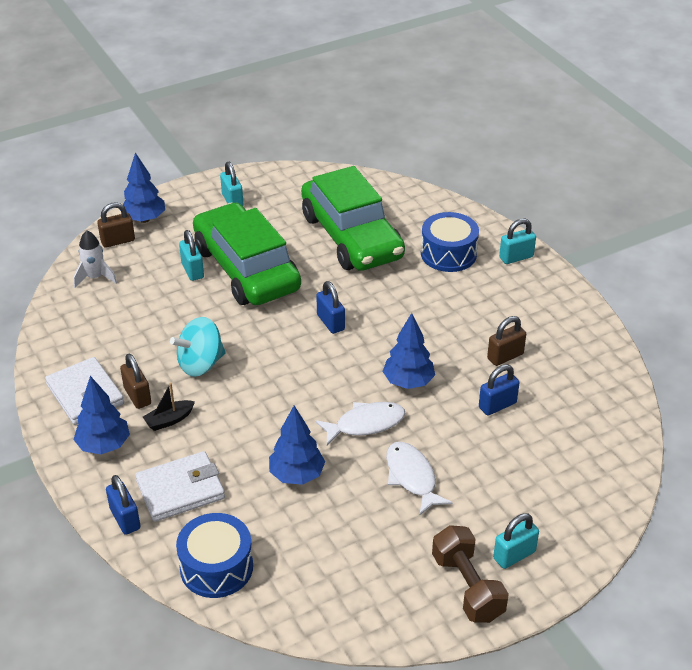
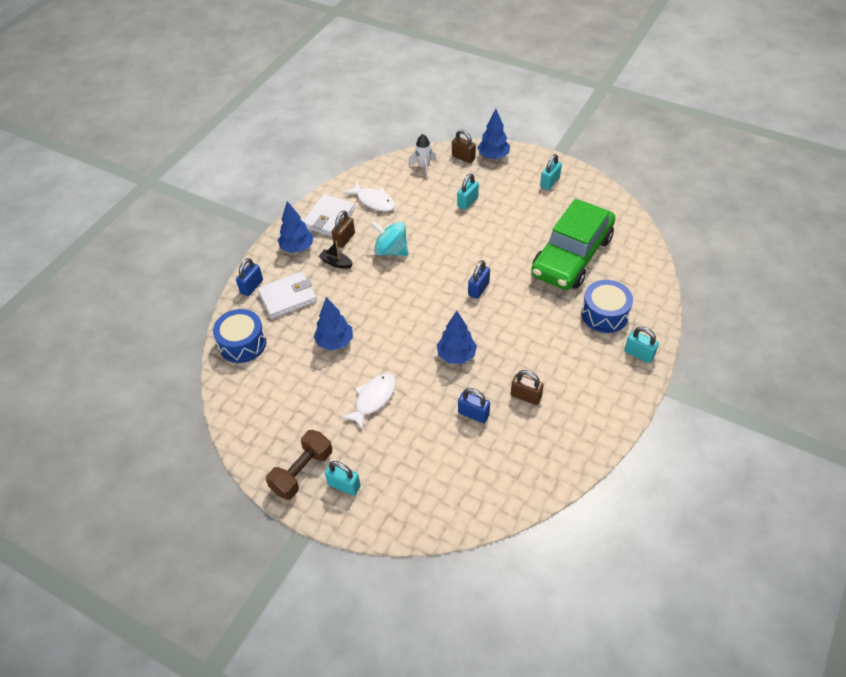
camera: 60 degrees right, 10 degrees up
(180, 490) = (287, 297): white wallet -> white wallet turned 60 degrees counterclockwise
(246, 269) = (491, 224): green car -> none
(365, 424) = (401, 353): white fish -> white fish (373, 201)

